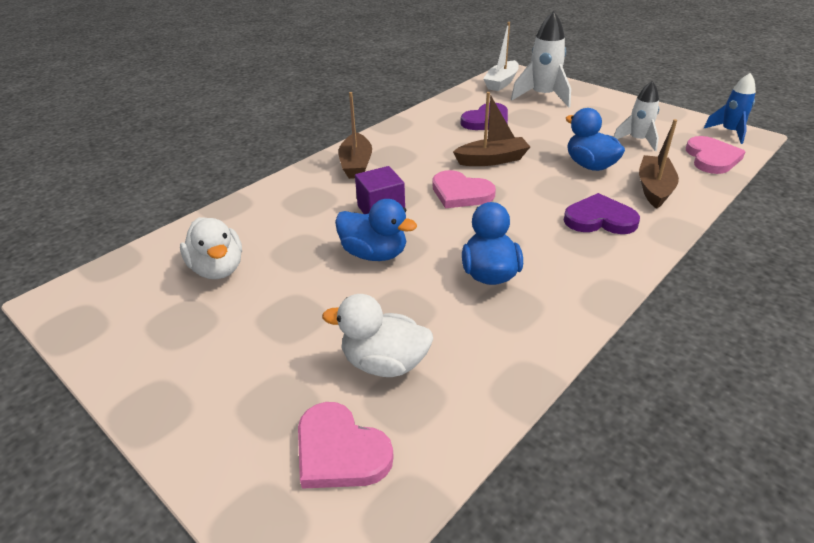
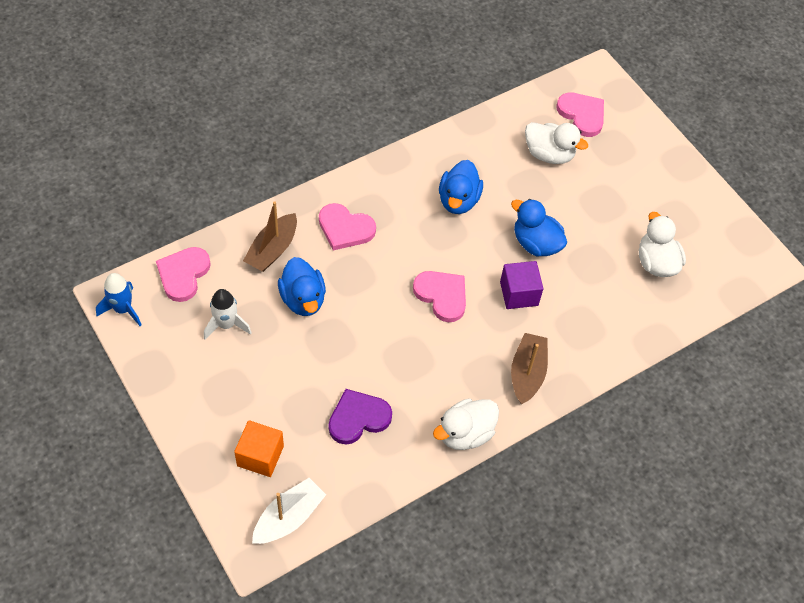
camera: 170 degrees left, 20 degrees up
(398, 128) = (465, 433): none -> white duck
(492, 160) = (390, 338): brown boat -> none
(543, 97) = (260, 456): white rocket -> orange cube
(599, 219) = (345, 228): purple heart -> pink heart

